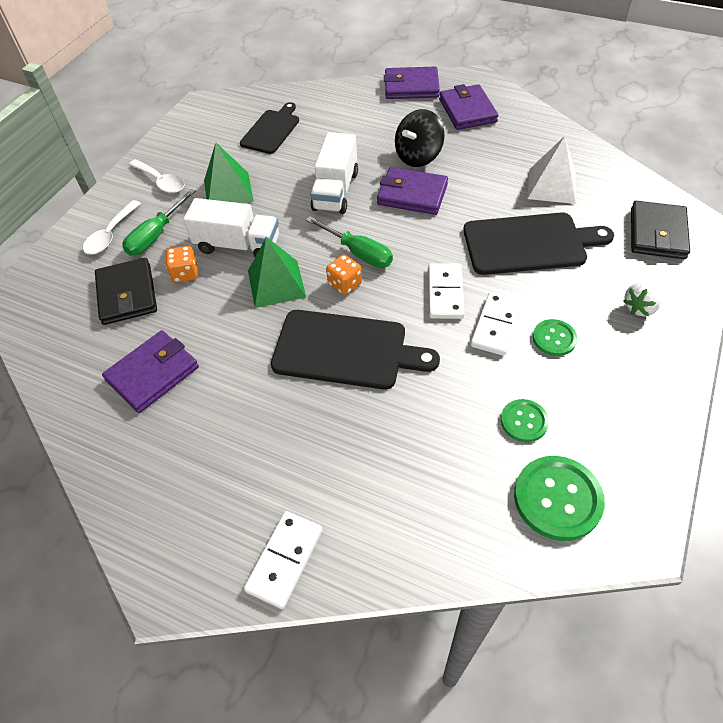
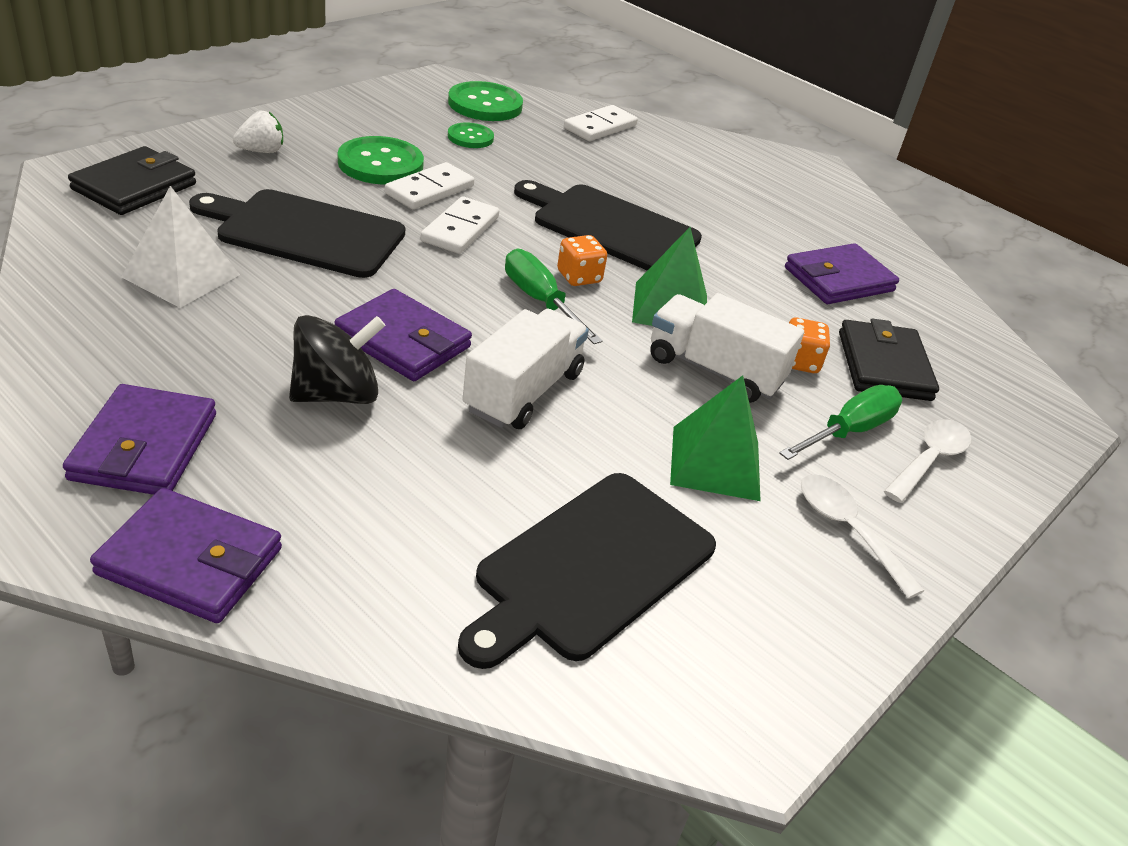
camera: 170 degrees left, 15 degrees down
(271, 130) = (590, 567): black cutting board -> black cutting board, size x1.53
(285, 560) = (719, 147): white domino -> white domino (600, 127)
(554, 338) = (380, 164): green button -> green button, size x1.71

